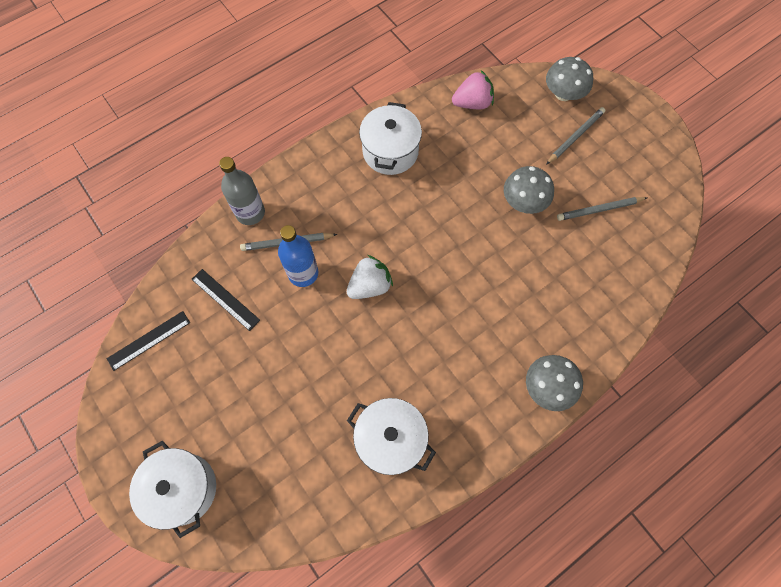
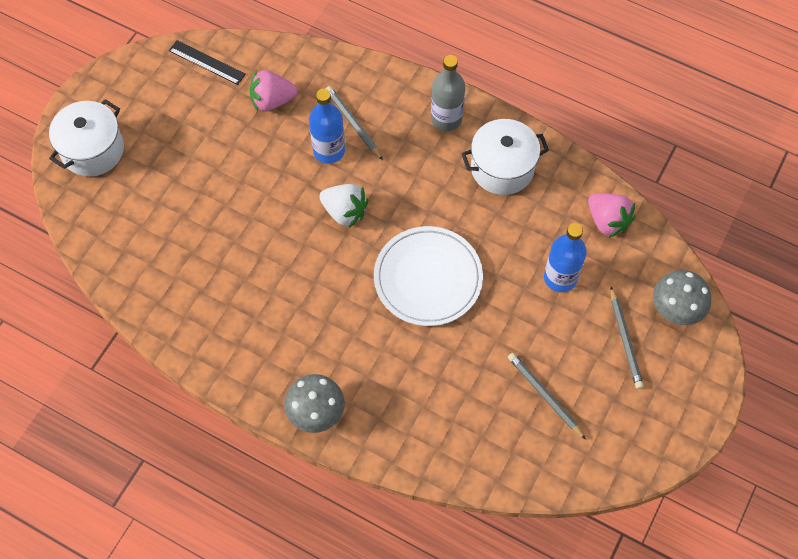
camera: 65 degrees right, 5 degrees down
(225, 299) = (272, 101): black ruler -> pink strawberry
(250, 213) = (368, 80): grey bottle -> grey bottle (446, 119)
(390, 440) = (203, 292): white pot -> none
(463, 248) = (428, 278): none -> white plate
(505, 155) = (560, 278): none -> blue bottle
(524, 201) = (513, 316): grey mushroom -> none
(575, 137) = (625, 340): grey pencil -> grey pencil turned 60 degrees clockwise

